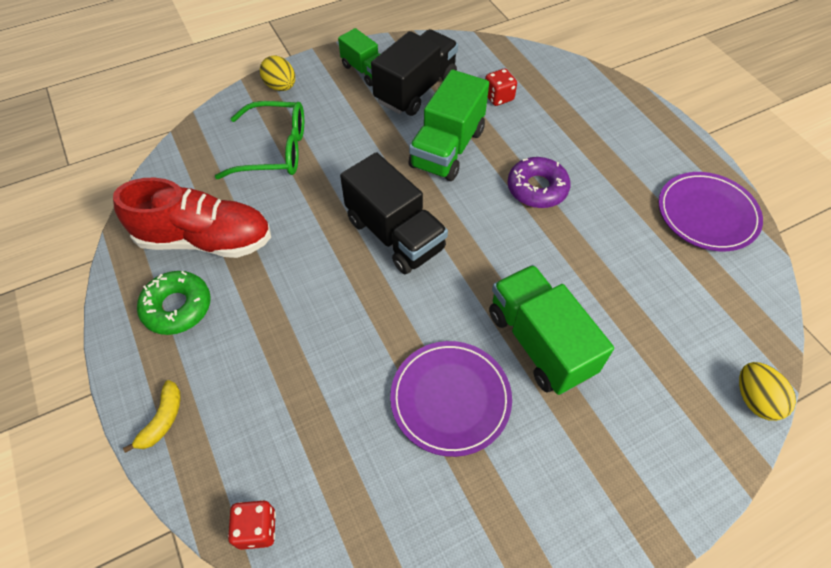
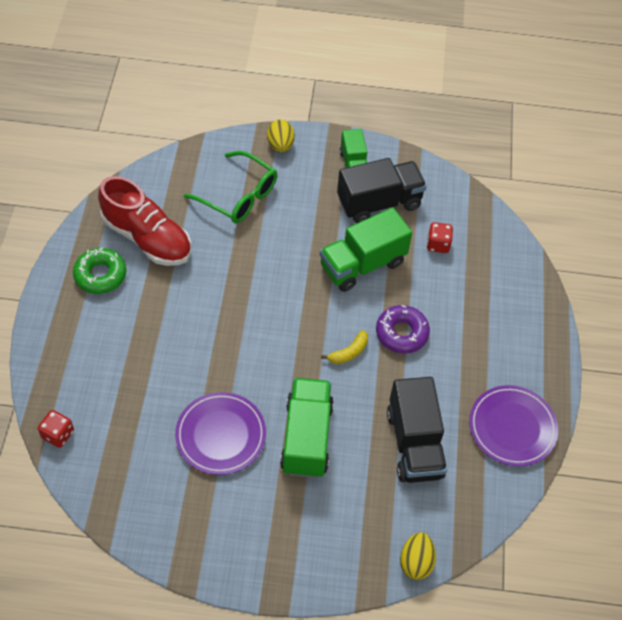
camera: 30 degrees right, 0 degrees up
(162, 420) = (48, 341): yellow banana -> yellow banana (348, 352)
(395, 234) = (272, 307): black truck -> black truck (414, 444)

